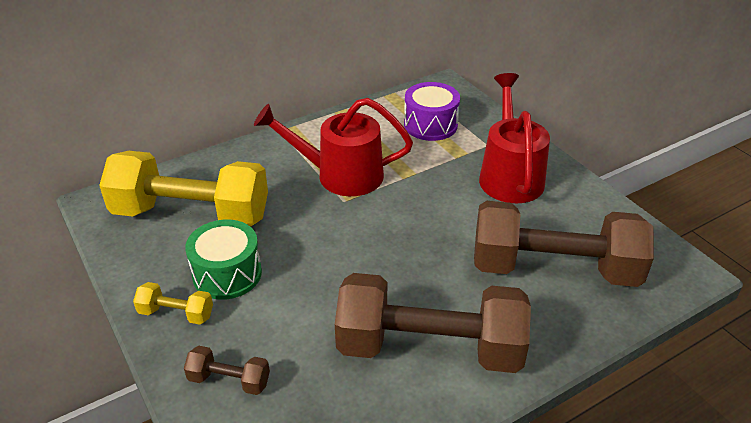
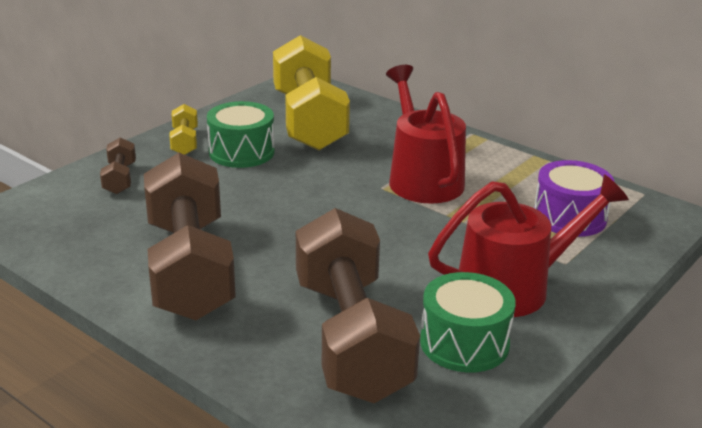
camera: 70 degrees right, 10 degrees down
(569, 216) = (464, 343): none -> green drum

